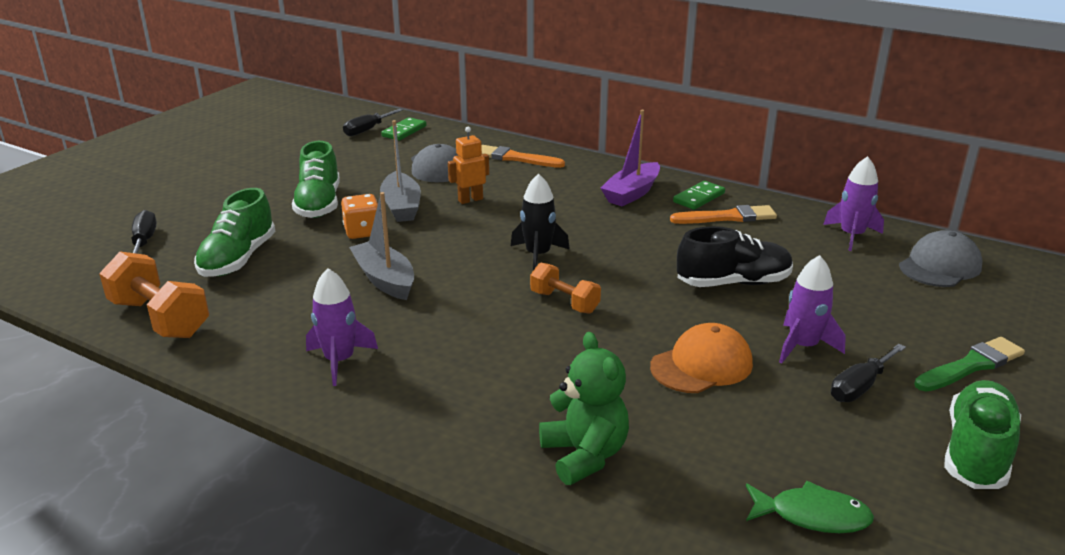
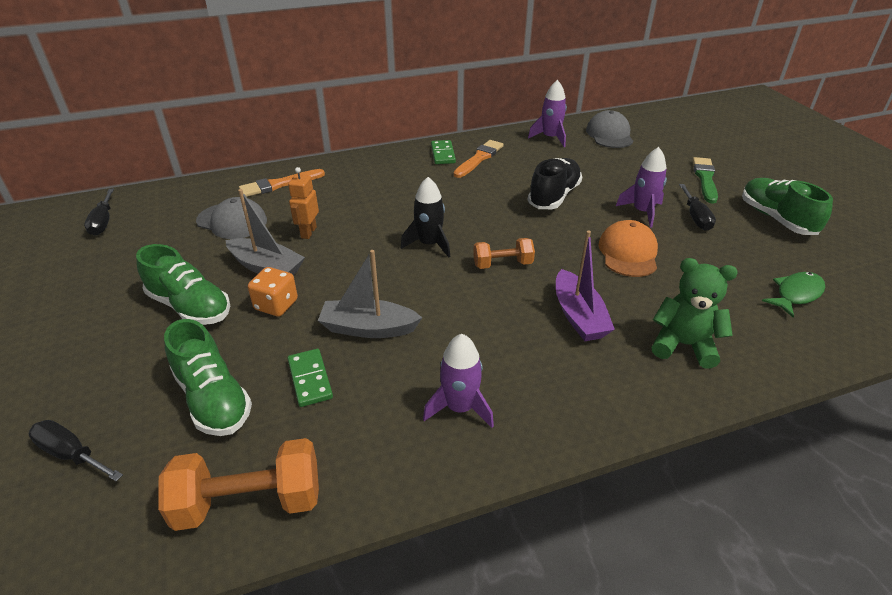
camera: 50 degrees left, 10 degrees up
(404, 131) = (142, 207): green domino -> green domino (310, 379)
(632, 193) = (402, 171): purple boat -> purple boat (578, 316)

